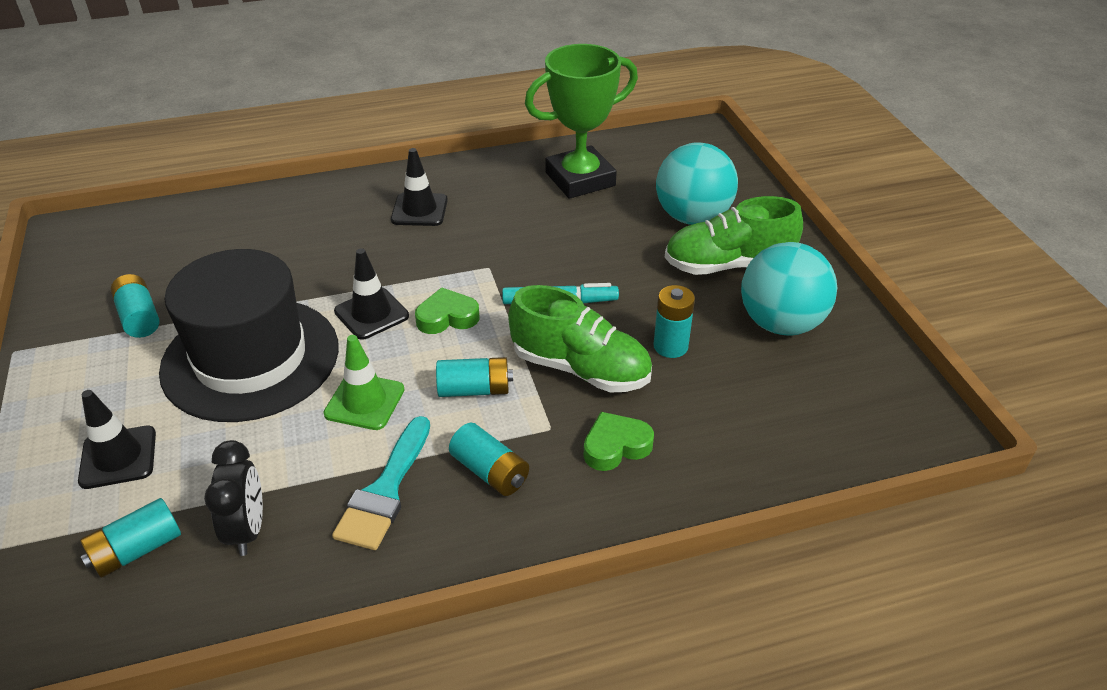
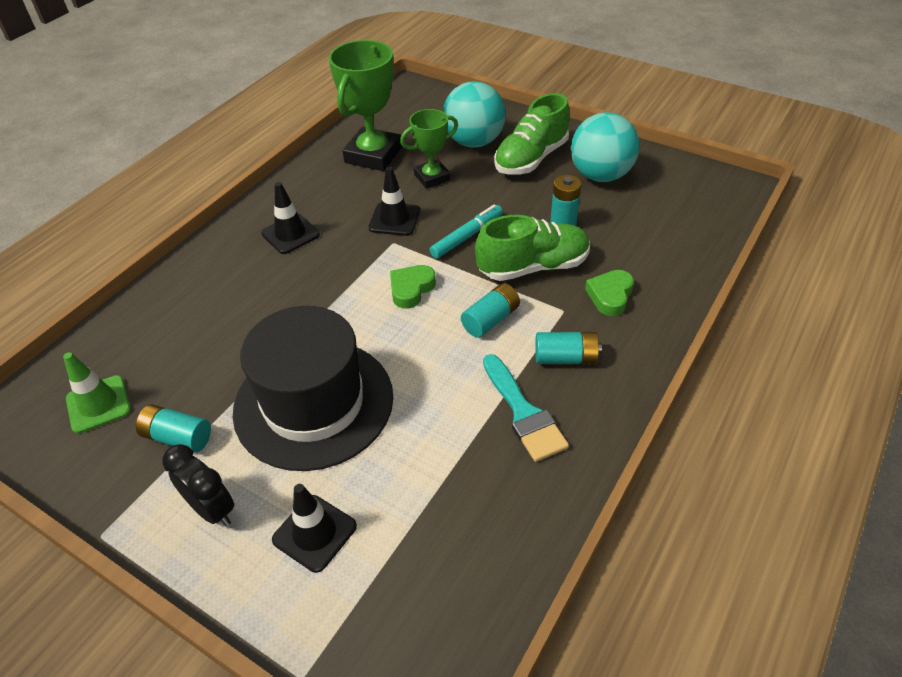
camera: 40 degrees left, 5 degrees up
(136, 550) = (421, 572): turquoise battery -> none
(247, 530) = (475, 500): black clock -> black clock (212, 509)
(364, 402) = (434, 373): green traffic cone -> green traffic cone (98, 404)
(371, 314) = (357, 319): black traffic cone -> black traffic cone (394, 219)
(604, 229) = (432, 177): none -> green trophy

